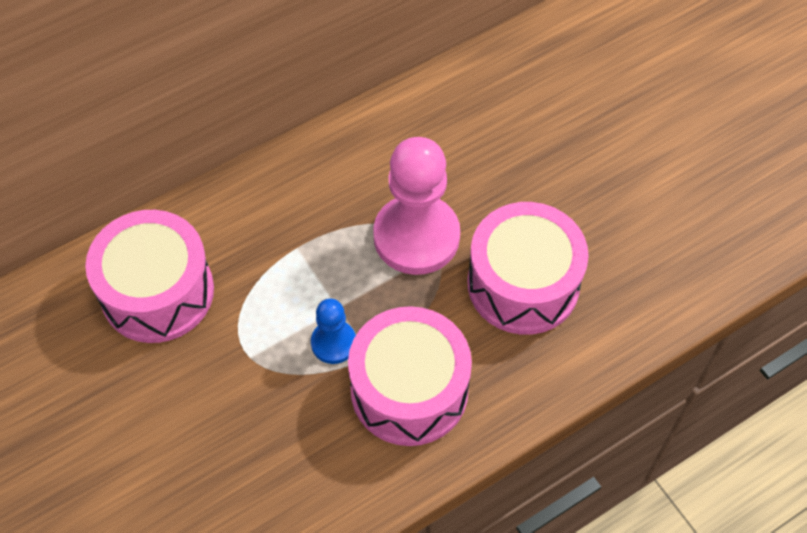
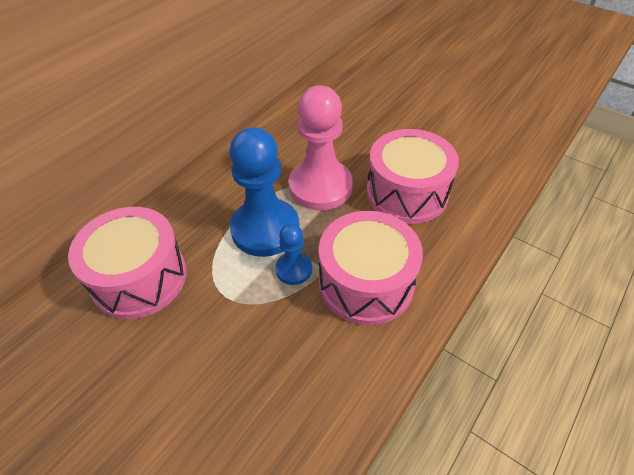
camera: 20 degrees left, 10 degrees down
(322, 276) = (265, 229): none -> blue pawn

